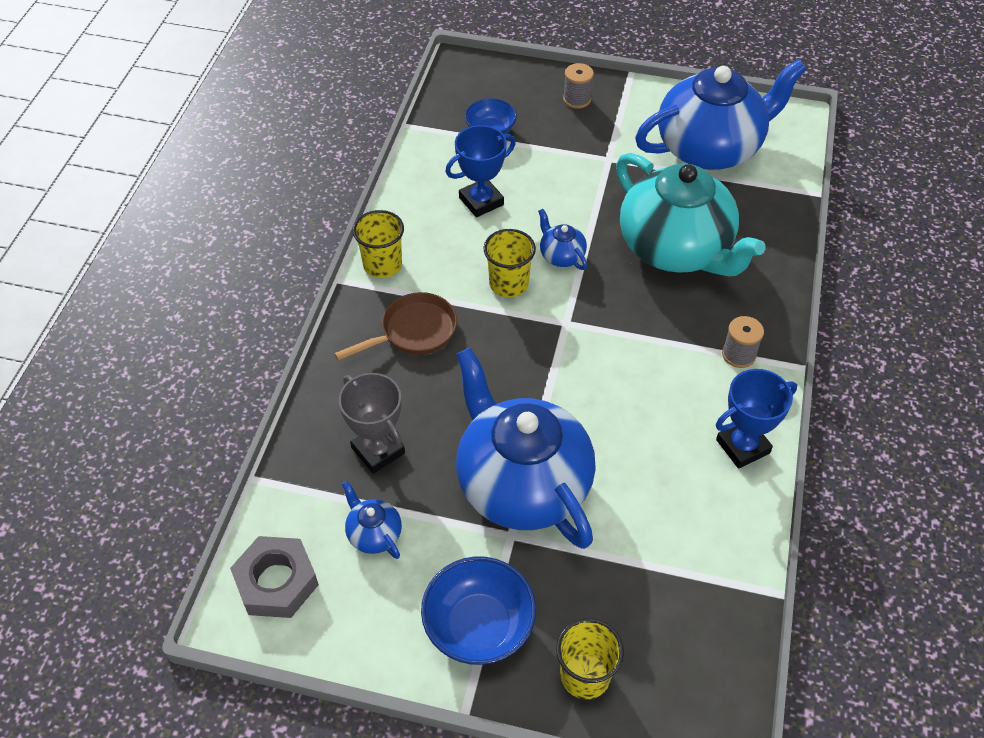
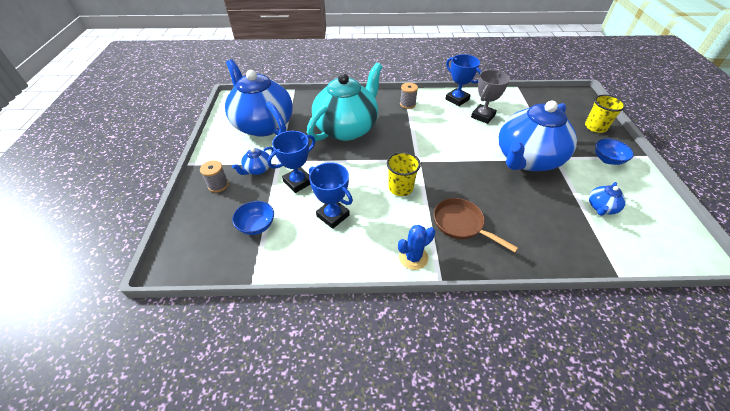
camera: 105 degrees left, 5 degrees down
(276, 582) = (665, 242): grey nut -> none
(378, 450) = (553, 219): grey trophy -> grey trophy (482, 116)
(382, 265) = (413, 257): yellow cup -> blue cactus
(479, 626) = (607, 159): blue bowl -> blue bowl, size x0.64
(558, 175) = (298, 182): none -> blue trophy
(561, 255) = (368, 169): blue teapot -> blue teapot (257, 169)

